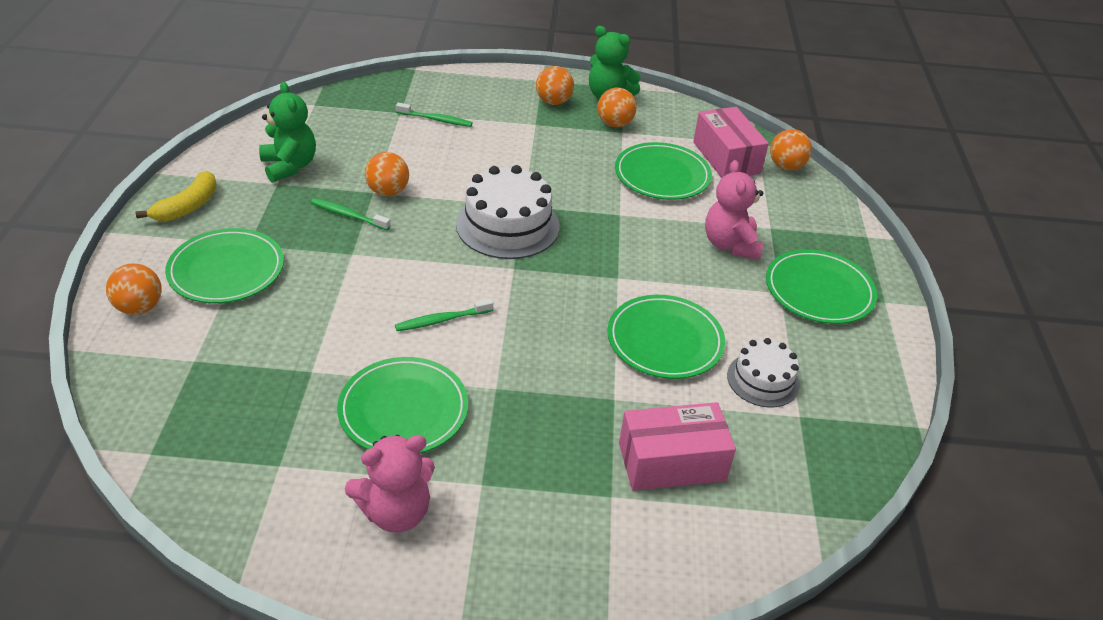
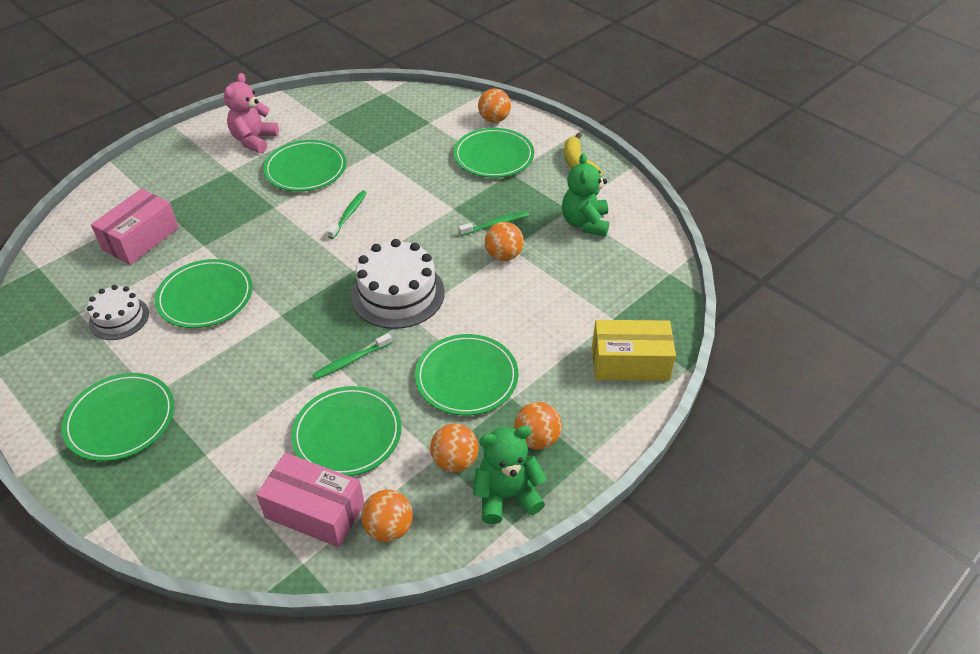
camera: 135 degrees right, 5 degrees up
(289, 166) = (585, 223): green teddy bear -> green teddy bear turned 75 degrees clockwise
(436, 119) = (580, 334): green toothbrush -> green toothbrush (351, 361)
(438, 91) = (630, 363): none -> yellow box
(544, 150) = (466, 377): none -> green plate
(730, 245) = (225, 407): pink teddy bear -> none
(786, 166) = (248, 553): orange ball -> orange ball (389, 528)

